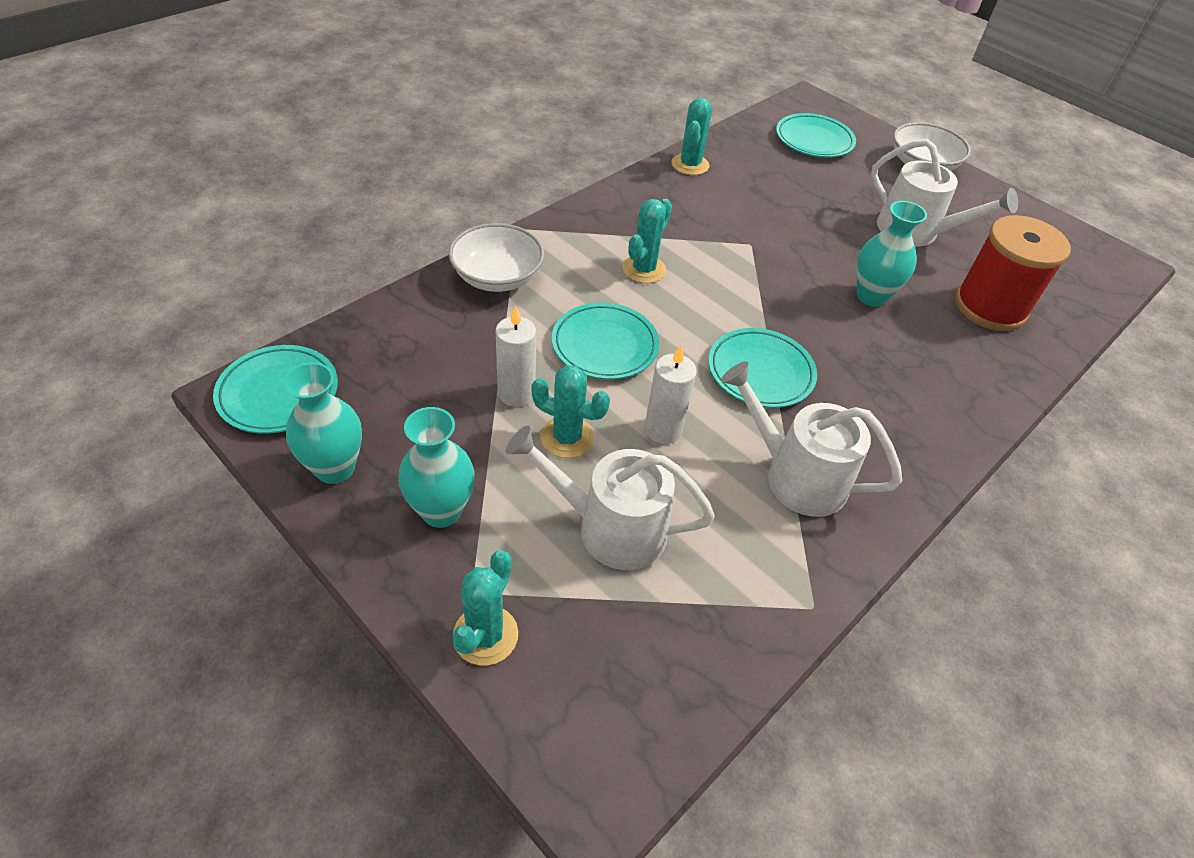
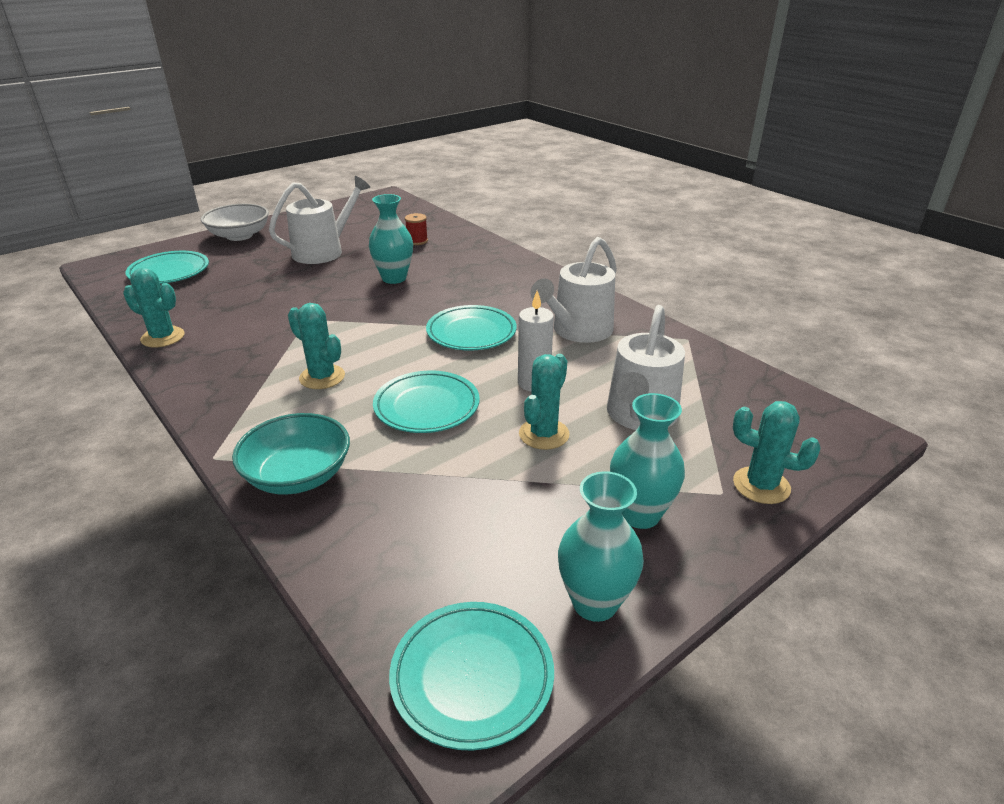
camera: 80 degrees left, 15 degrees down
(497, 277) = (298, 475): white bowl -> turquoise bowl
(516, 393) = (486, 464): white candle -> none
(990, 307) = (417, 241): red spool -> red spool, size x0.41

